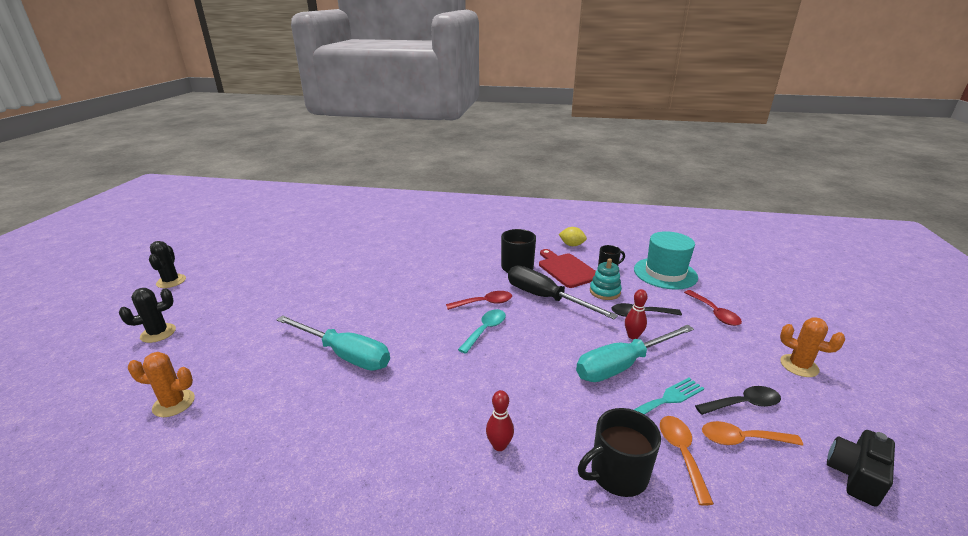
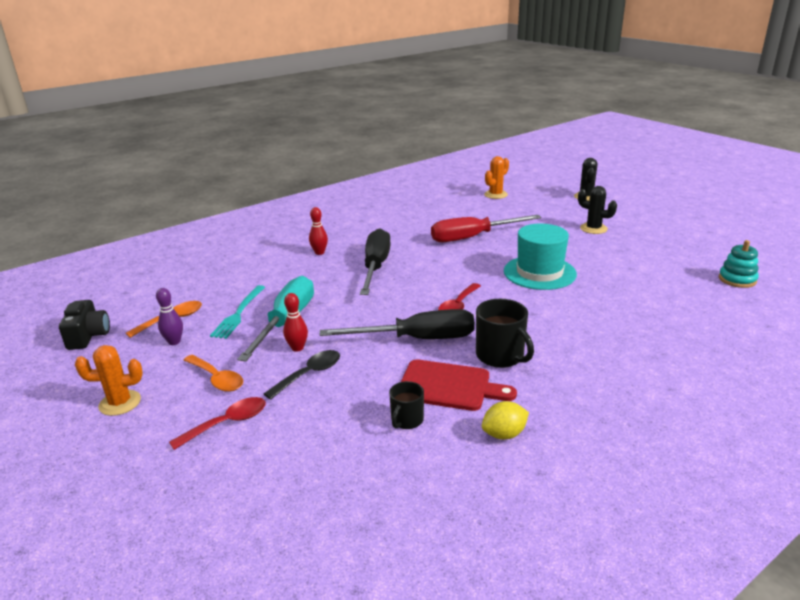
camera: 135 degrees right, 0 degrees up
(171, 281) = (674, 205): black cactus -> black cactus (593, 228)
(345, 355) = (472, 237): turquoise screwdriver -> red screwdriver
(477, 378) = (375, 266): none -> black screwdriver
(485, 330) = (419, 290): turquoise spoon -> none
(605, 292) = (371, 380): turquoise stacking toy -> turquoise stacking toy (737, 279)
(617, 474) = (244, 272): black mug -> none
(665, 273) = (326, 459): turquoise hat -> turquoise hat (539, 272)
(681, 454) = (211, 295): orange spoon -> orange spoon (216, 379)
(714, 313) = (227, 423): red spoon -> red spoon turned 120 degrees clockwise
(743, 404) = (174, 342): black spoon -> purple bowling pin

